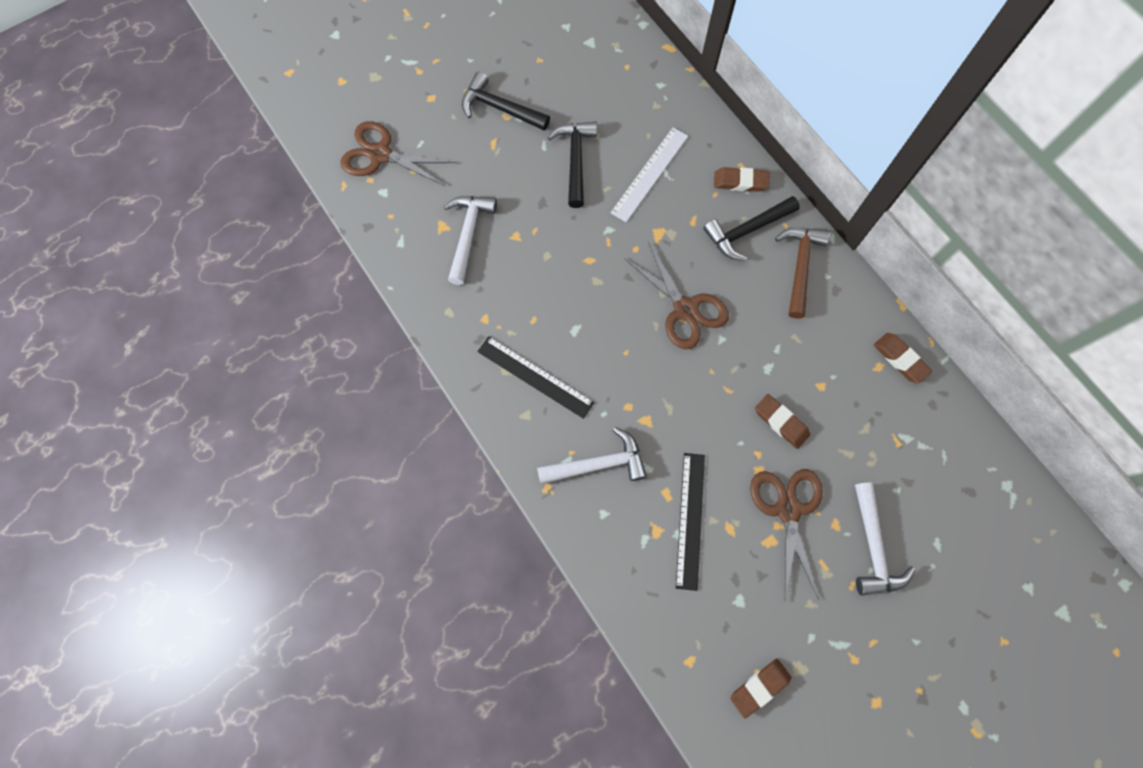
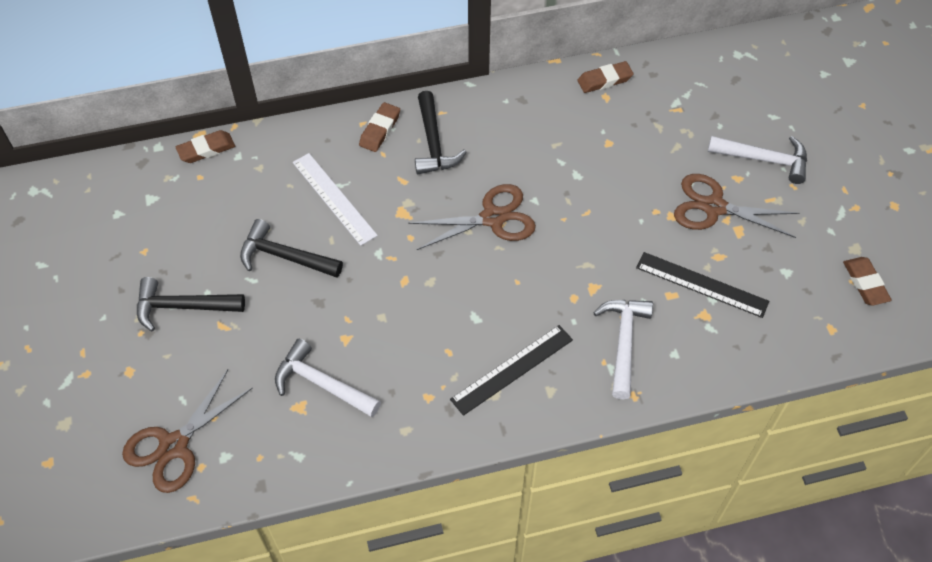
camera: 70 degrees left, 15 degrees down
(500, 108) = (182, 307): black hammer -> black hammer turned 45 degrees clockwise
(781, 422) = (632, 184): brown eraser -> brown eraser (206, 149)
(800, 266) = (487, 117): brown hammer -> none

